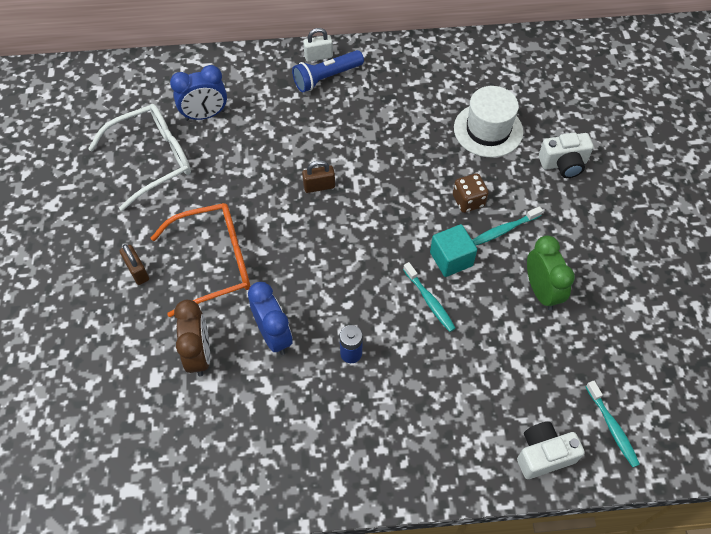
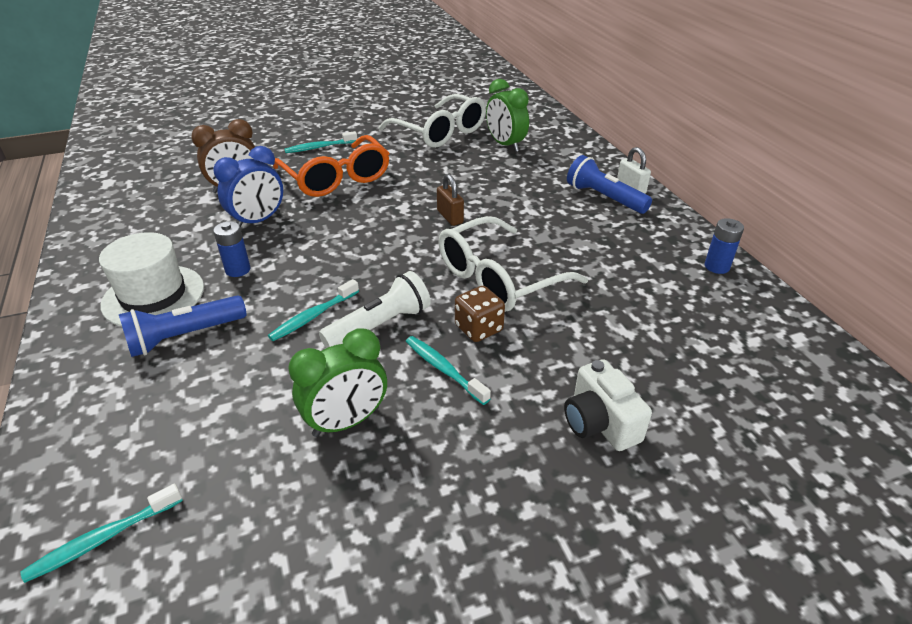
camera: 75 degrees right, 20 degrees down
(137, 271) = (319, 147): brown padlock -> turquoise toothbrush
(205, 115) = (505, 145): blue clock -> green clock
(415, 176) = (498, 279): none -> white glasses
(432, 392) = (184, 336): none -> blue flashlight
(436, 51) = (716, 266): none -> blue battery
(451, 259) = (380, 325): turquoise cube -> white flashlight
(488, 130) = (613, 331): white hat -> white hat (153, 296)
(543, 455) = (75, 454): white camera -> none

